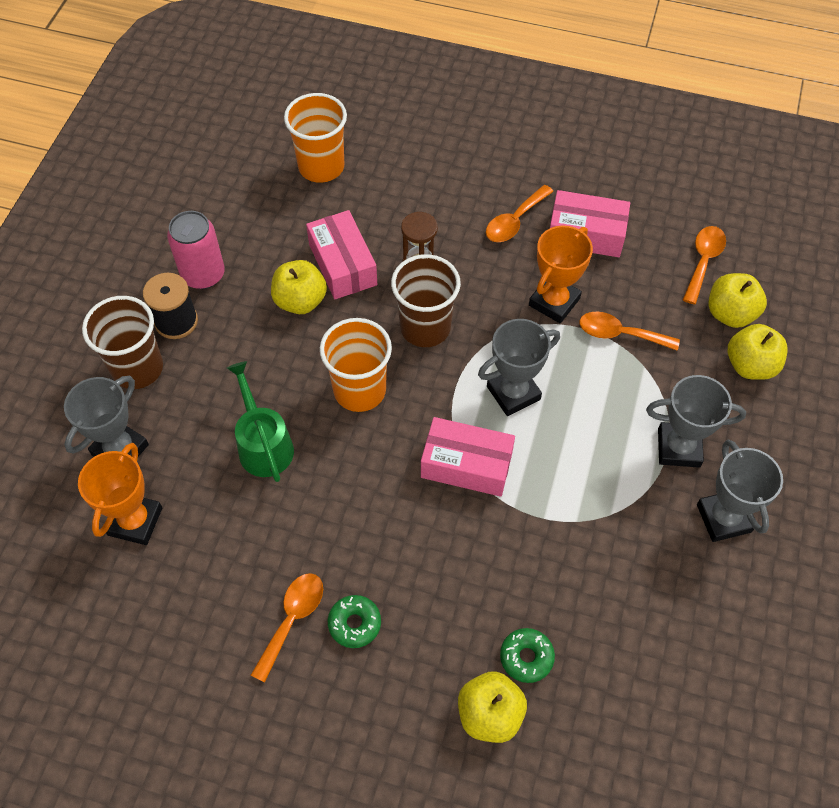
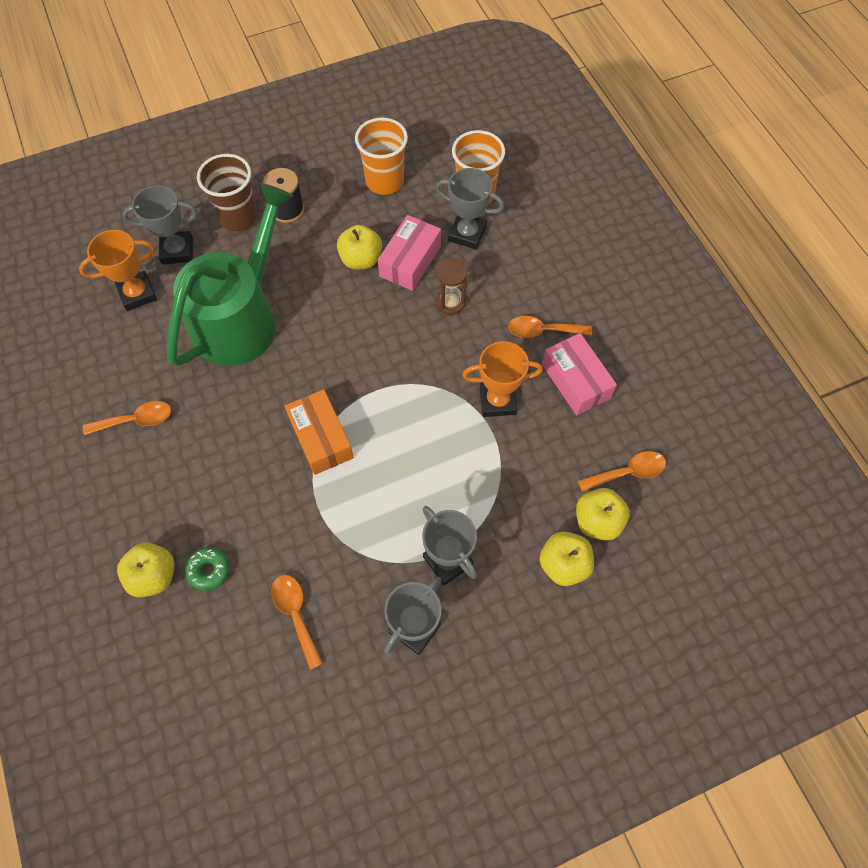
camera: 50 degrees right, 5 degrees up
(203, 274) = (333, 197): pink can -> none
(263, 444) = (241, 317): green watering can -> green watering can, size x1.98
(354, 624) = (158, 455): green donut -> none
(359, 390) = (324, 339): orange cup -> orange cup (384, 181)
(425, 327) = (405, 341): brown cup -> none
(466, 465) = (321, 438): pink box -> orange box
(513, 393) = (400, 427): grey trophy -> grey trophy (467, 234)
(620, 334) = (509, 460): orange spoon -> orange spoon (296, 614)

